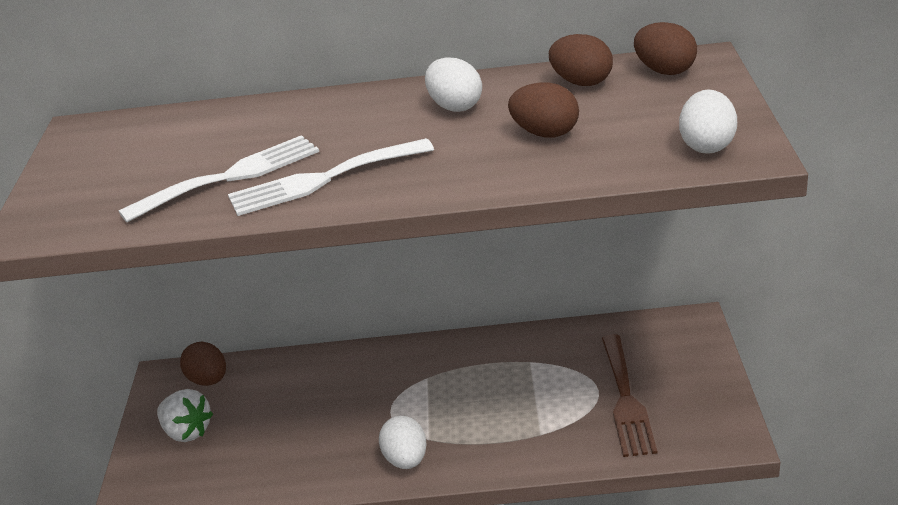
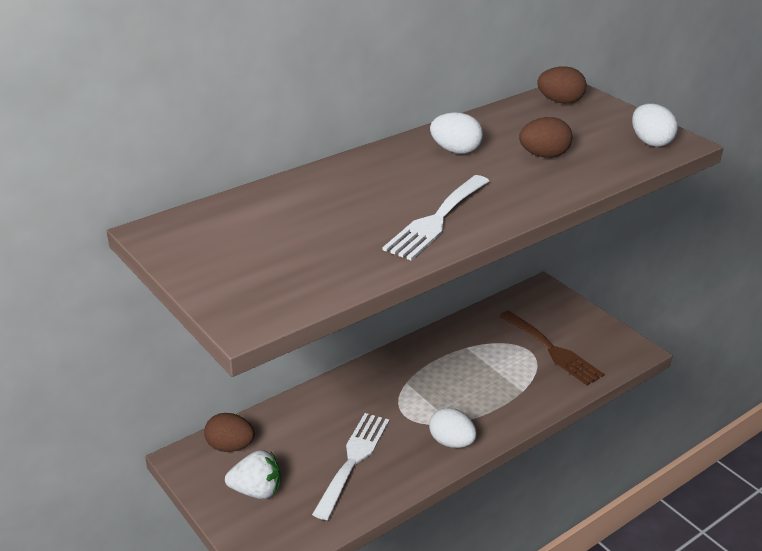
camera: 40 degrees left, 0 degrees up
(231, 177) = (360, 235): white fork -> white fork (353, 460)
(581, 82) = (518, 118): brown egg -> none

